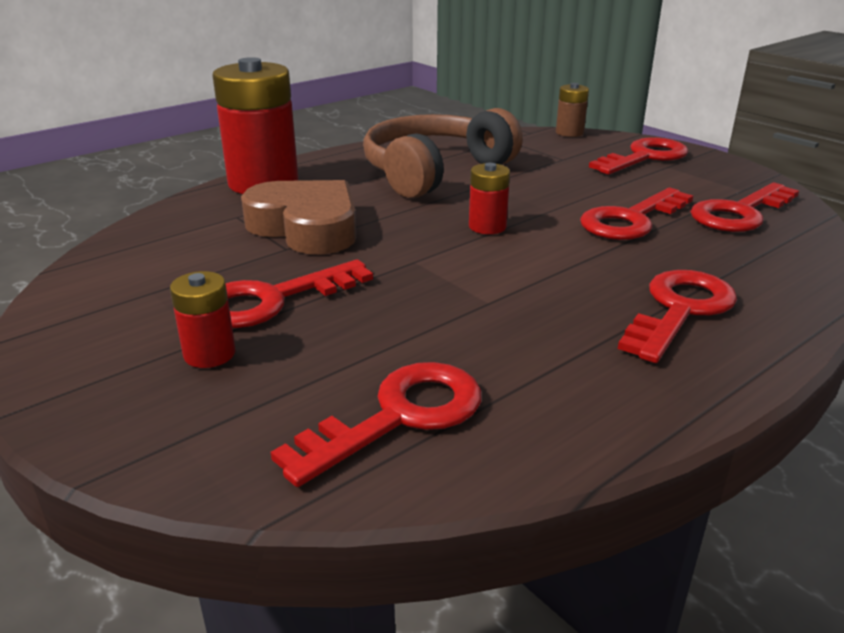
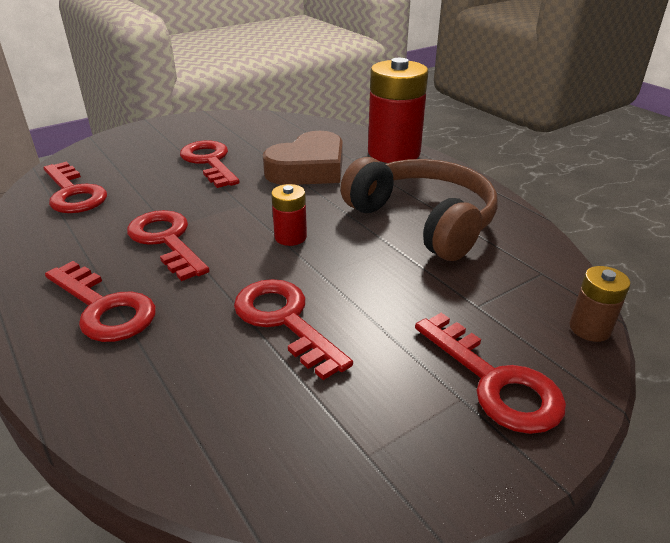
camera: 95 degrees right, 5 degrees up
(209, 354) = (163, 150): red battery -> none
(739, 213) = (282, 418): red key -> red key (166, 240)

